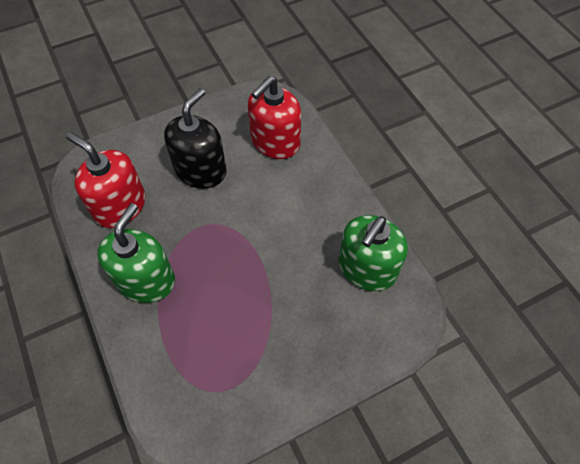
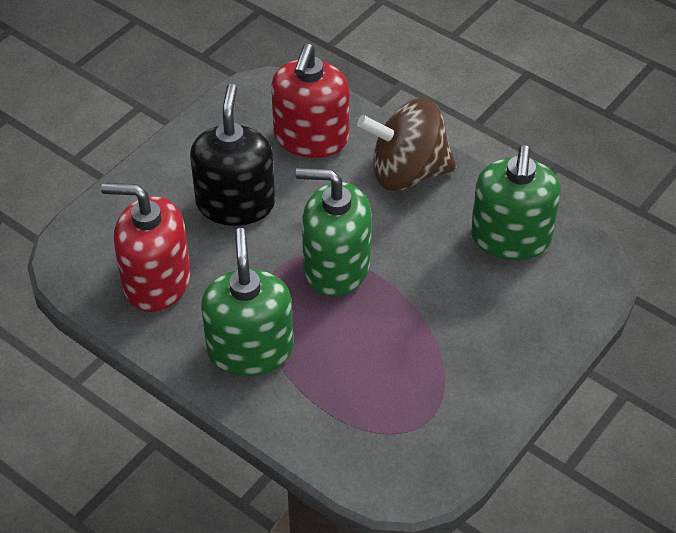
camera: 25 degrees left, 10 degrees down
(236, 242) = (336, 267): none -> green soap dispenser
(323, 190) = (407, 173): none -> brown spinning top

